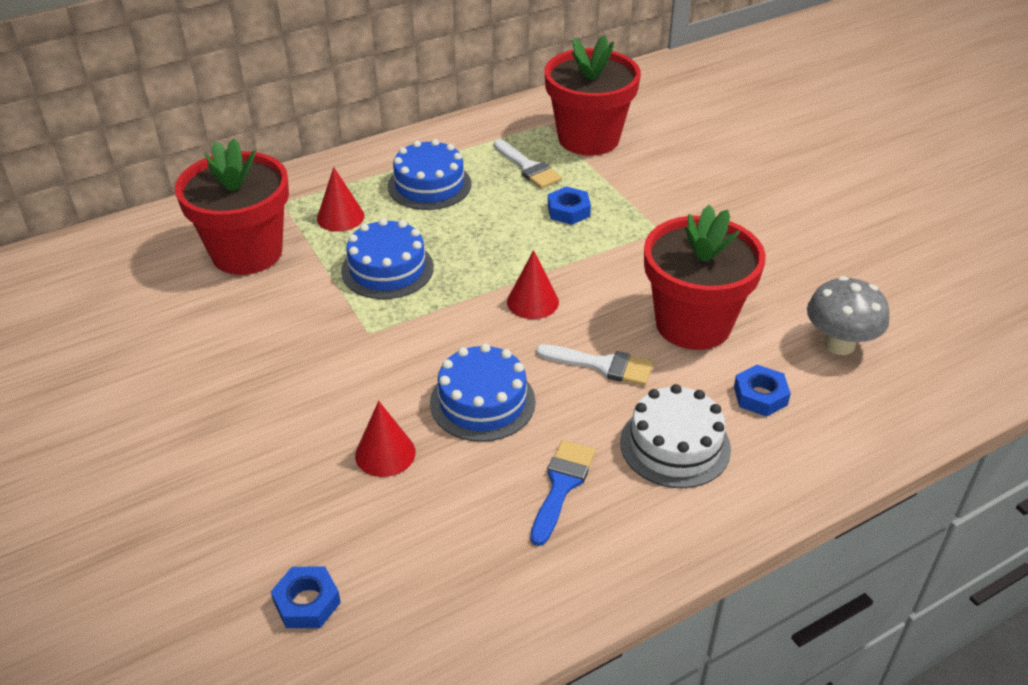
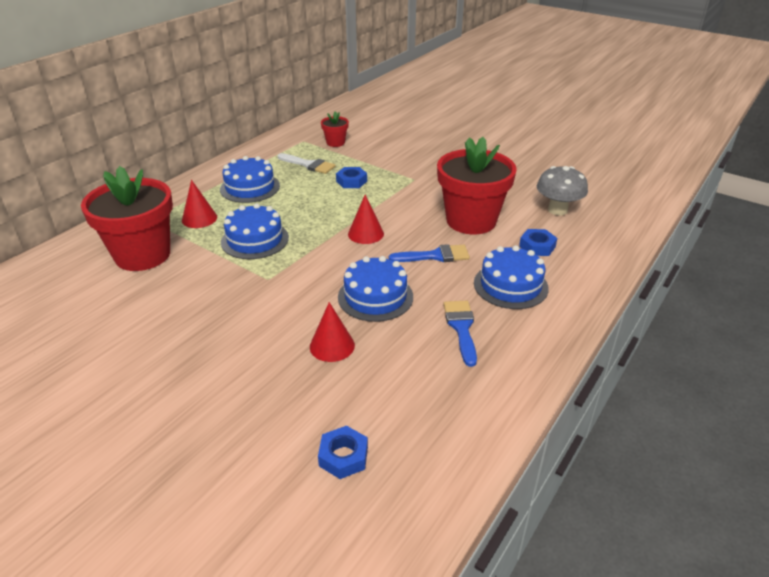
camera: 25 degrees left, 5 degrees down
(588, 138) = (335, 143): red flower pot -> red flower pot, size x0.45
(602, 365) = (435, 256): white brush -> blue brush
(675, 445) = (510, 285): white cake -> blue cake

